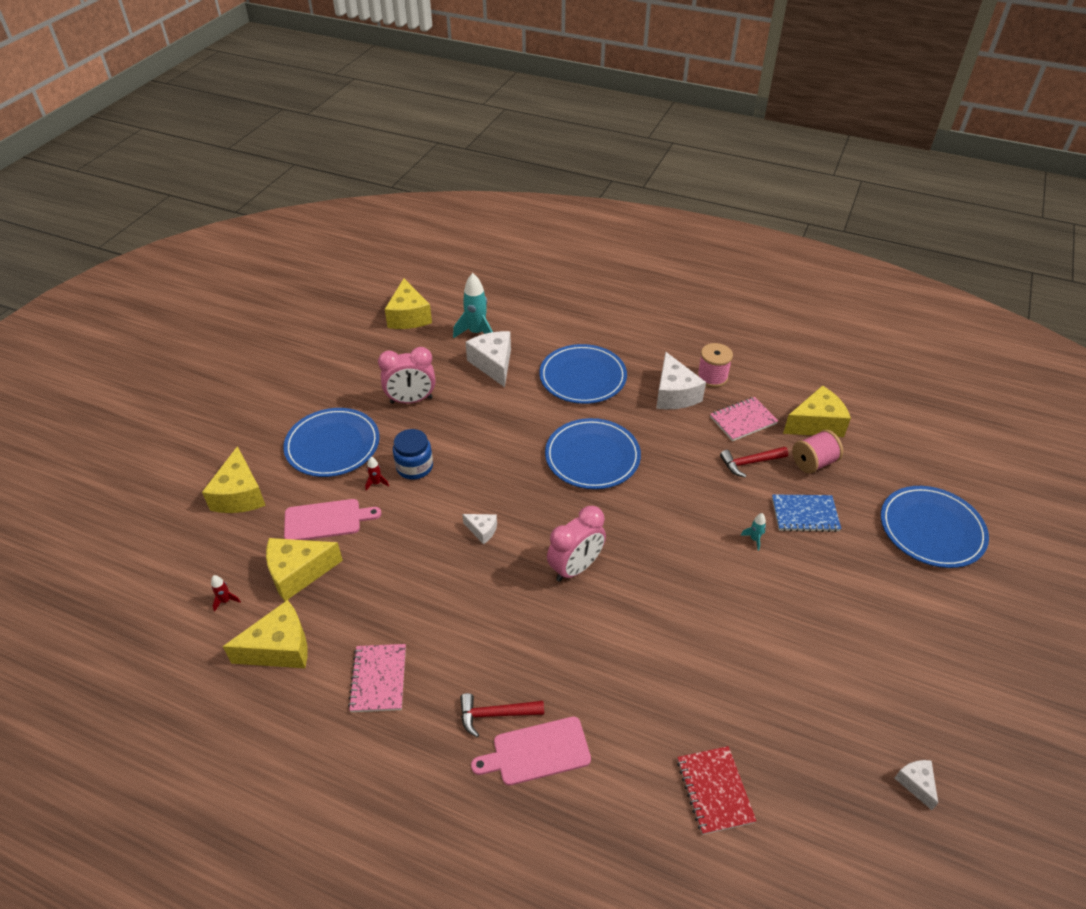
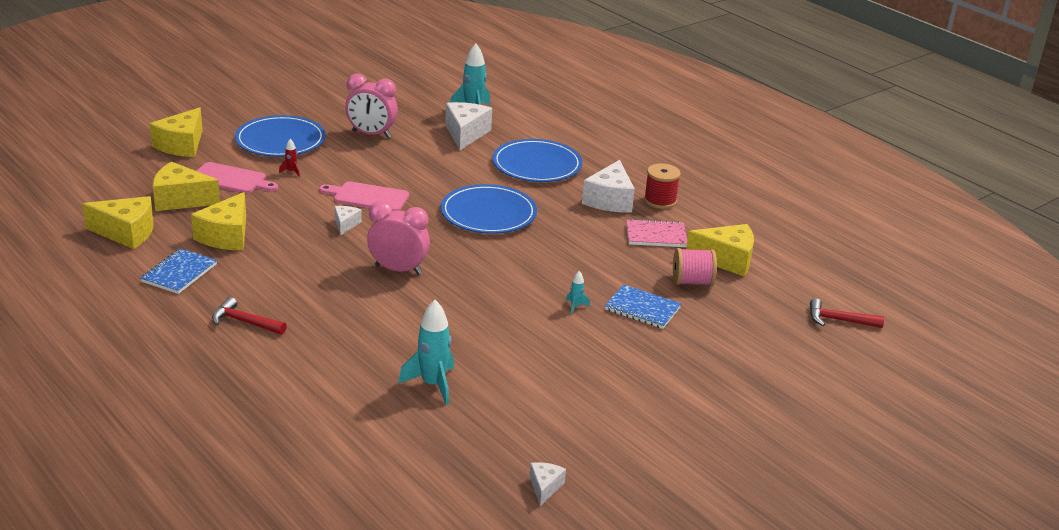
camera: 25 degrees right, 15 degrees down
(226, 601) = (114, 196): red rocket -> none
(379, 679) = (179, 273): pink notebook -> blue notebook
(408, 316) = (425, 85): yellow cheese -> yellow cheese (226, 236)
(414, 467) = (331, 172): blue jar -> none
(482, 530) = (346, 224): white cheese -> white cheese turned 135 degrees counterclockwise
(537, 752) = (254, 352): pink cutting board -> pink cutting board (368, 197)
(575, 568) = (398, 270): pink clock -> pink clock turned 150 degrees counterclockwise
(712, 377) = (660, 201): pink spool -> red spool
(714, 791) = (368, 424): red notebook -> none
(724, 704) = (432, 385): none -> turquoise rocket
(750, 463) = (629, 262): red hammer -> red hammer (839, 320)
(931, 529) = (758, 359): blue plate -> none

